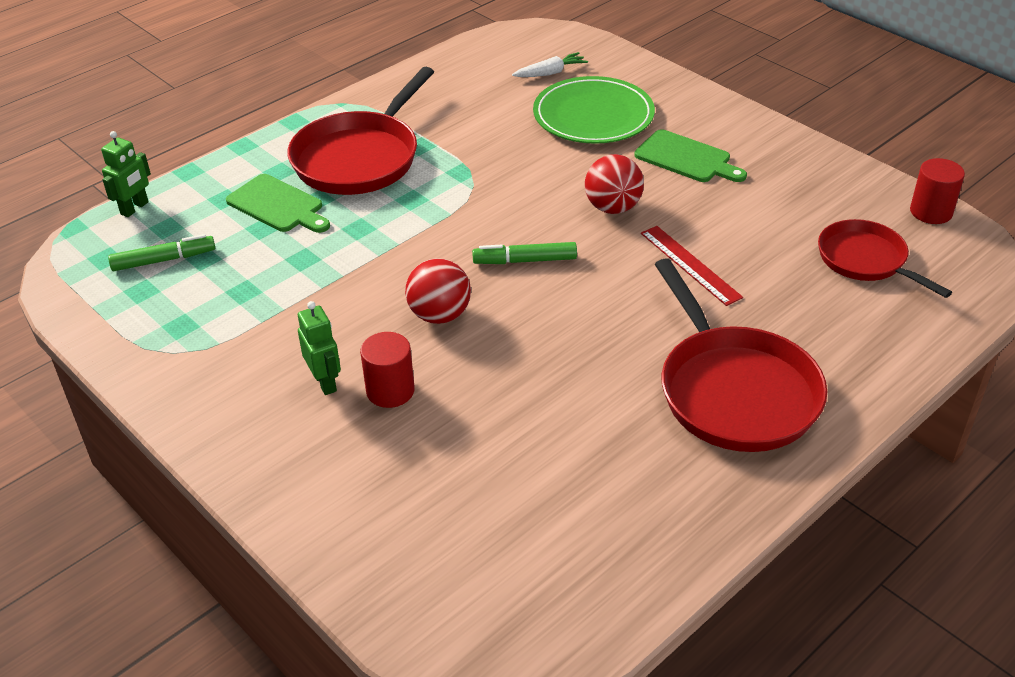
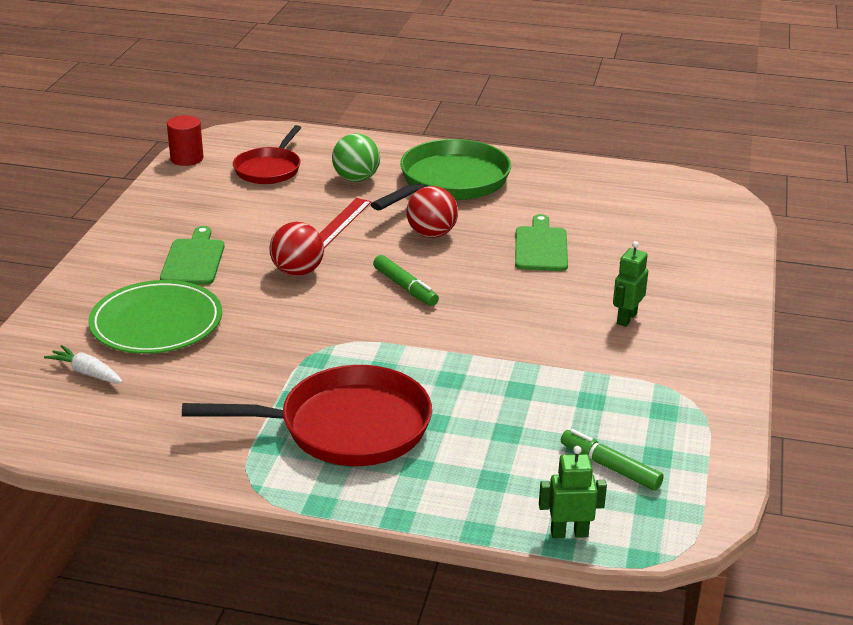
camera: 125 degrees left, 10 degrees down
(278, 205) = (467, 440): green cutting board -> green cutting board (541, 247)
(390, 391) = (599, 290): red cylinder -> none
(439, 315) = (506, 300): red ball -> red ball (431, 234)
(734, 391) = (450, 182): red pan -> green pan
(795, 316) = (356, 179): none -> green ball

